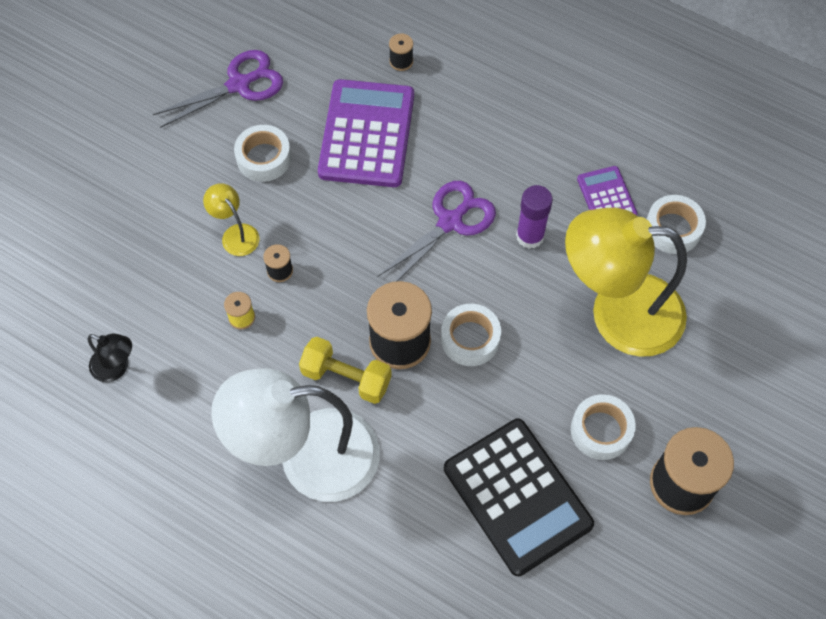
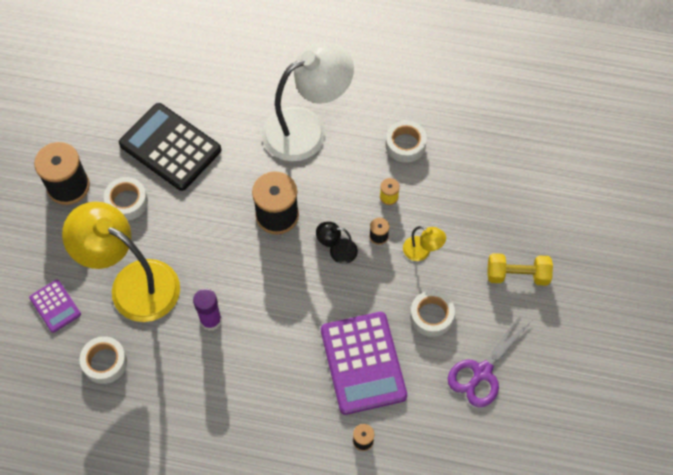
camera: 160 degrees right, 0 degrees up
(116, 368) = (451, 141): black lamp -> black lamp (337, 250)
(346, 378) = (303, 181): yellow dumbbell -> yellow dumbbell (517, 275)
(450, 222) = (273, 312): purple scissors -> none
(470, 339) = (230, 232): white tape -> white tape (405, 145)
(606, 197) = (161, 372): purple calculator -> purple calculator (55, 306)
(617, 313) = (133, 283): yellow lamp -> yellow lamp turned 135 degrees counterclockwise

